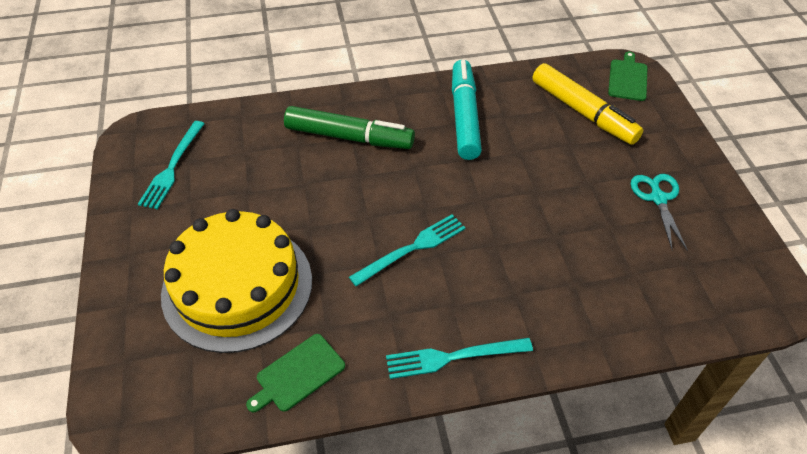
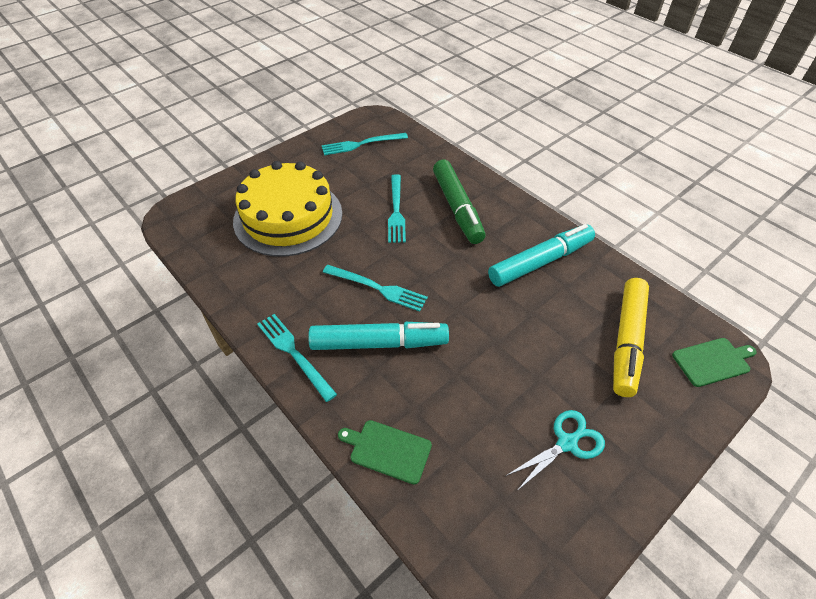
camera: 60 degrees right, 0 degrees up
(298, 374) = (237, 276): green cutting board -> green cutting board (388, 450)
(312, 185) = (396, 211): none -> turquoise fork
(484, 278) = (379, 343): none -> turquoise marker

